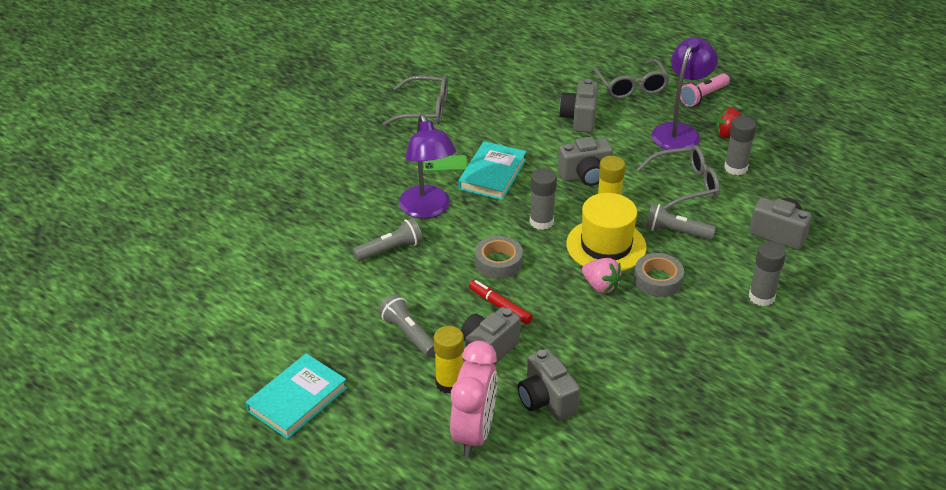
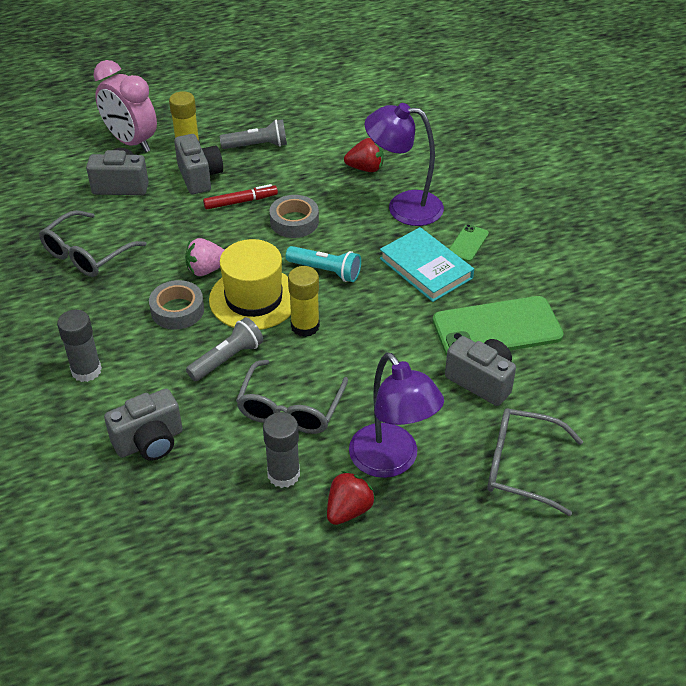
camera: 120 degrees right, 5 degrees up
(297, 399) = (243, 81): turquoise book -> none
(390, 249) = (365, 168): grey flashlight -> red strawberry
(425, 110) = (578, 264): grey glasses -> grey glasses (86, 254)
(525, 126) = (497, 328): none -> green phone
(541, 221) = (325, 271): grey glue stick -> turquoise flashlight
(585, 176) = (371, 335): grey camera -> none
(703, 96) = (451, 534): pink flashlight -> none

